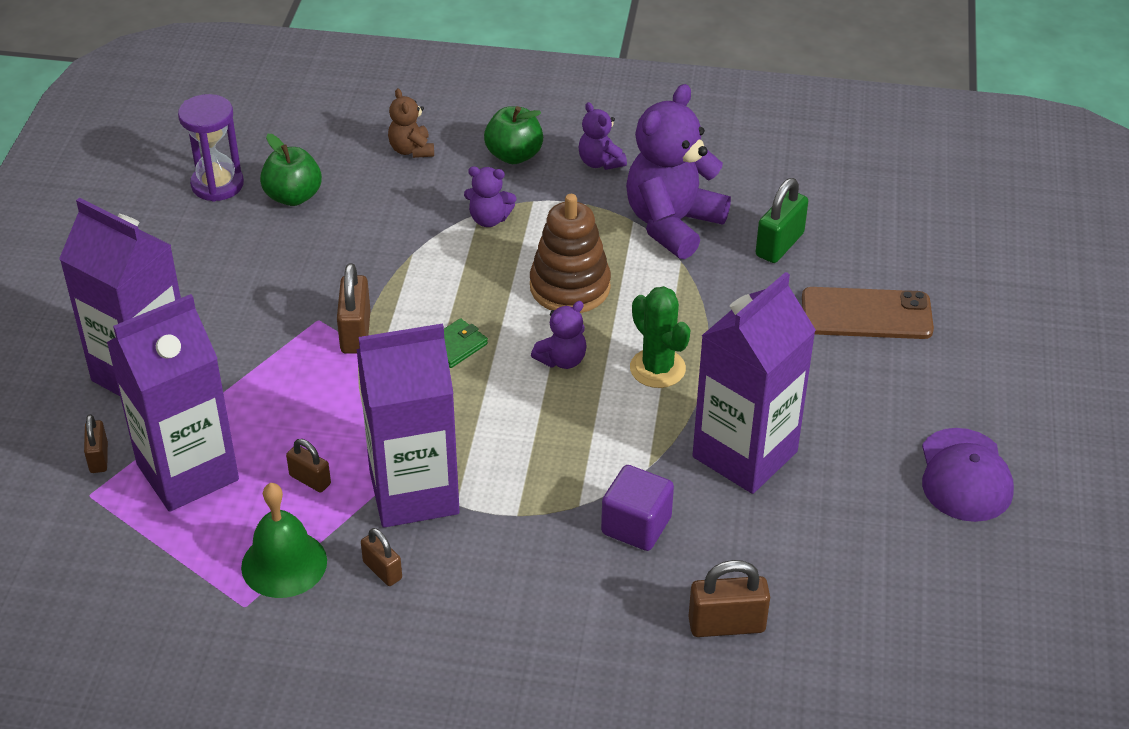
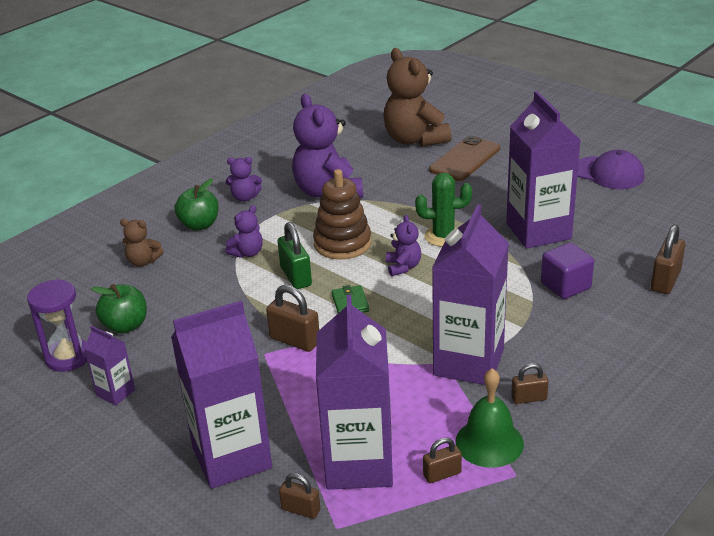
camera: 55 degrees left, 10 degrees down
(186, 245) = (115, 393): none -> purple carton
(310, 480) = (418, 405): brown padlock -> brown padlock (442, 474)
(779, 245) = (383, 165): green padlock -> green padlock (296, 276)
(873, 245) = (414, 140): none -> brown teddy bear

